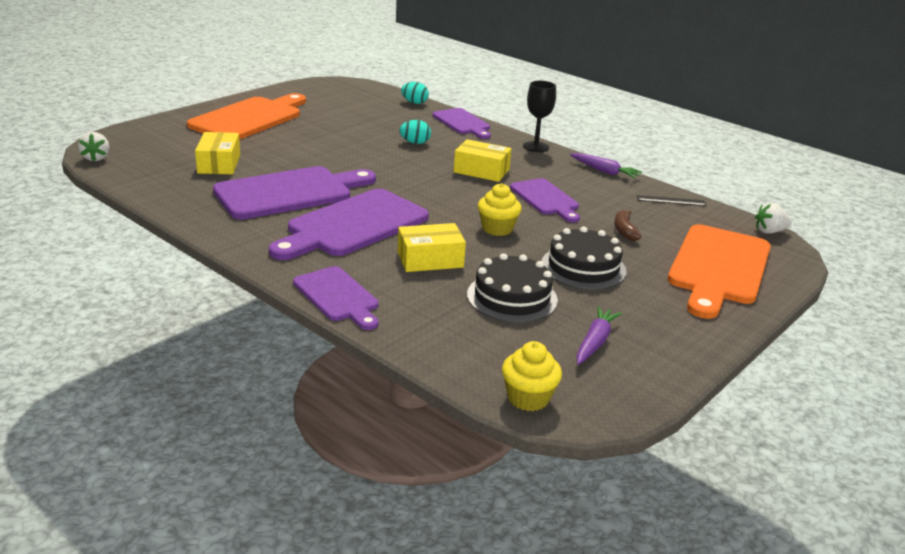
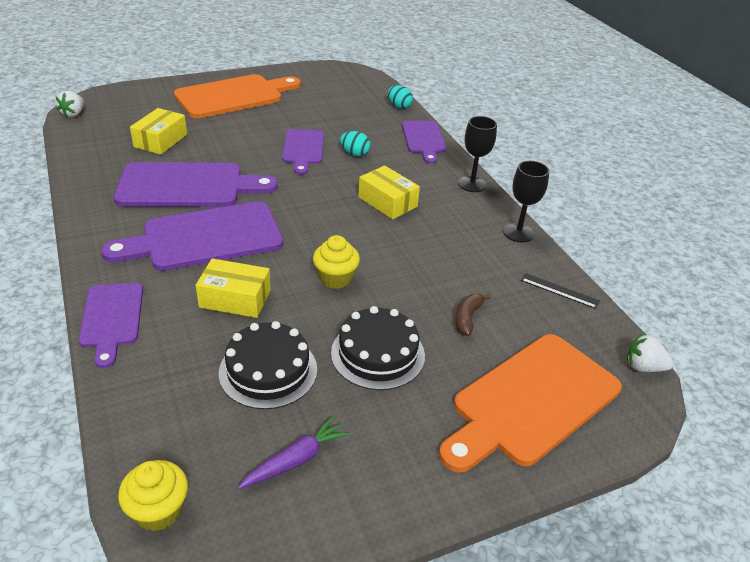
camera: 25 degrees right, 10 degrees up
(545, 199) = (420, 253): purple cutting board -> purple cutting board (303, 149)
(605, 171) = (518, 233): purple carrot -> black goblet

